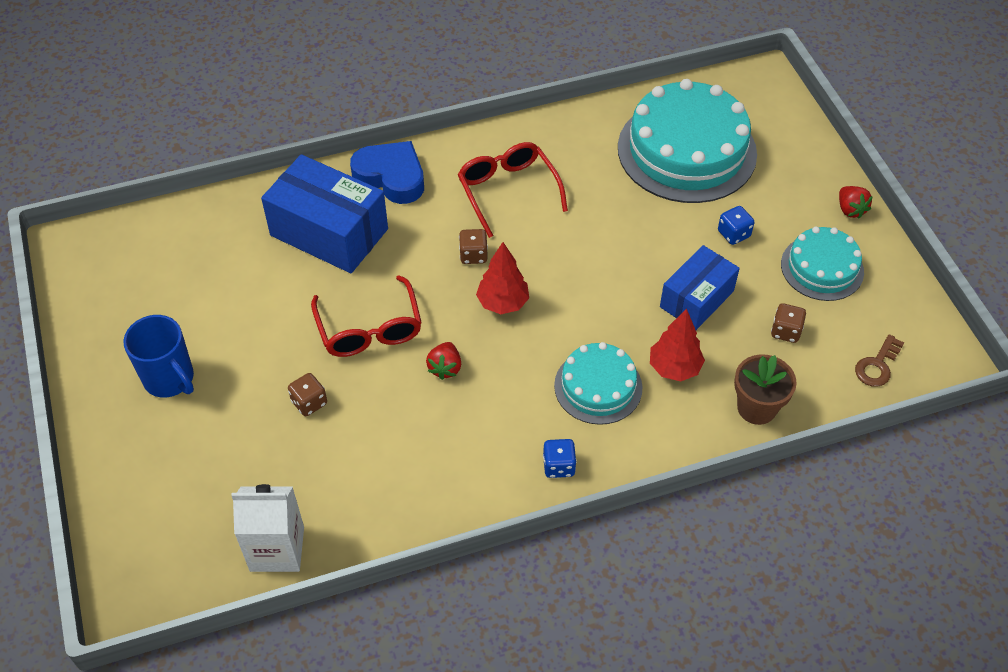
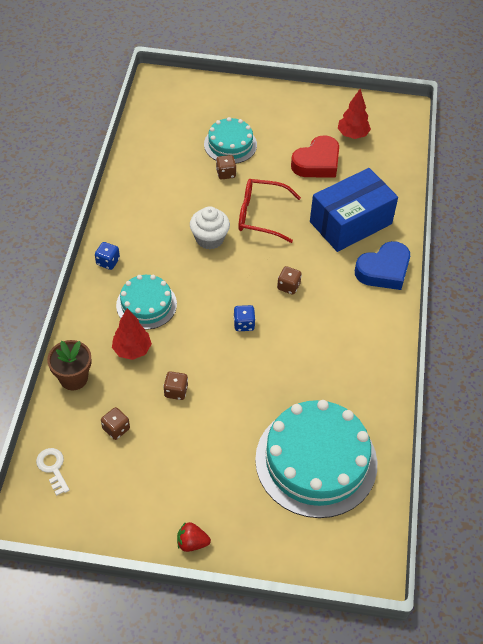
camera: 115 degrees right, 0 degrees up
(170, 379) = (279, 125): blue mug -> none
(231, 305) = (317, 163): none -> red heart
(277, 549) = (145, 135): white carton -> none
(445, 368) = (209, 238): red strawberry -> white cupcake
(503, 303) = (240, 285): red tree -> red tree (352, 135)
(508, 191) = (336, 328): red glasses -> none
(696, 299) = (176, 391): blue box -> brown dice
(733, 234) = (217, 446): blue dice -> blue dice (244, 324)
(822, 268) = (152, 486): turquoise cake -> turquoise cake (230, 144)
(877, 365) = (53, 468): brown key -> white key

